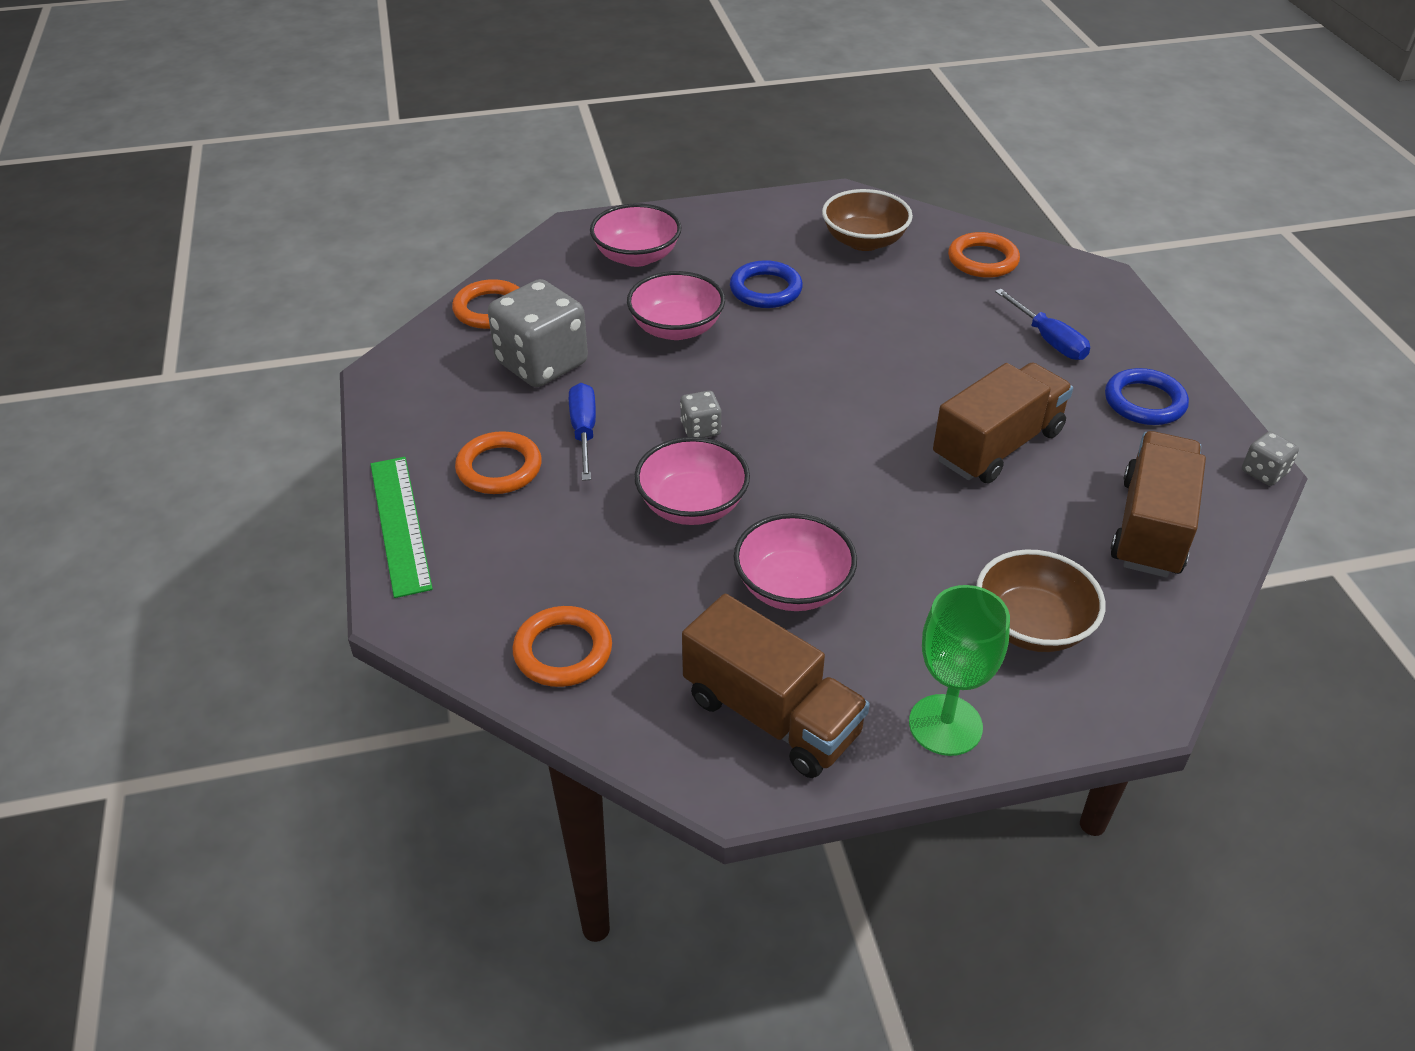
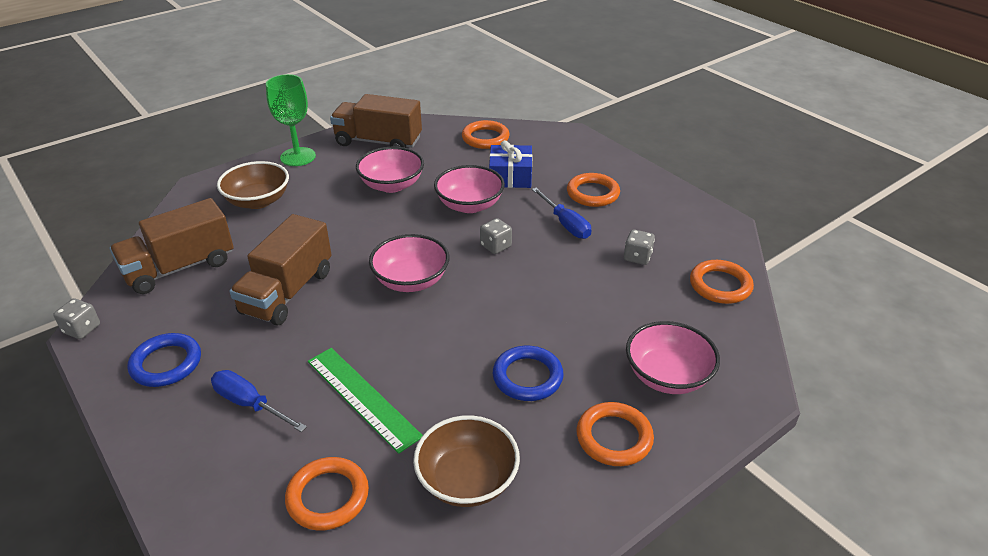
camera: 155 degrees right, 5 degrees down
(400, 524) = (611, 158): green ruler -> green ruler (362, 398)
(541, 363) = (637, 257): grey dice -> grey dice, size x0.46
(591, 540) = (510, 176): none -> blue gift
(676, 328) = (571, 313): pink bowl -> pink bowl (411, 280)
(725, 233) = (614, 437): none -> orange ring
(1150, 527) = (180, 268): brown truck -> brown truck turned 60 degrees clockwise

